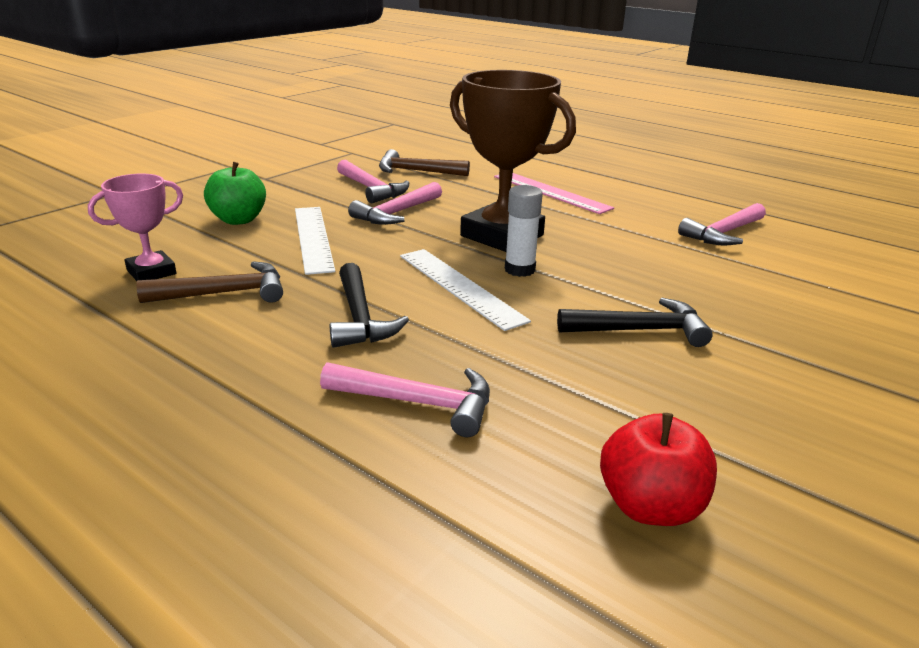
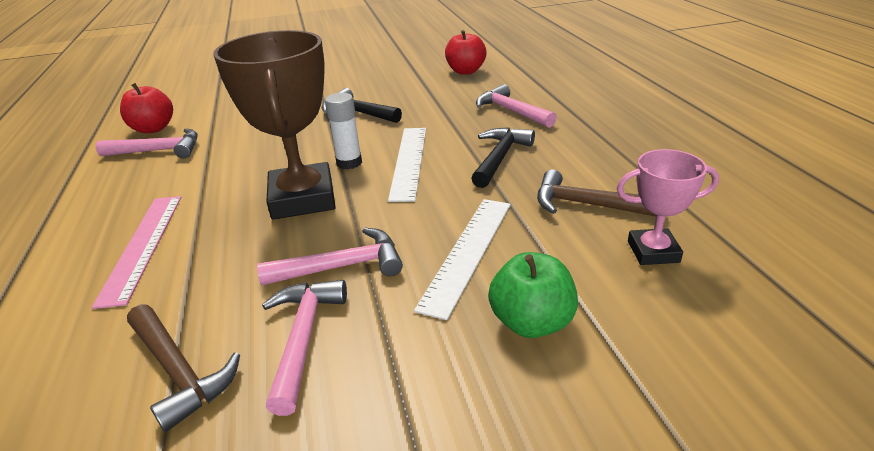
camera: 140 degrees left, 5 degrees up
(798, 247) = (153, 129): none -> red apple

